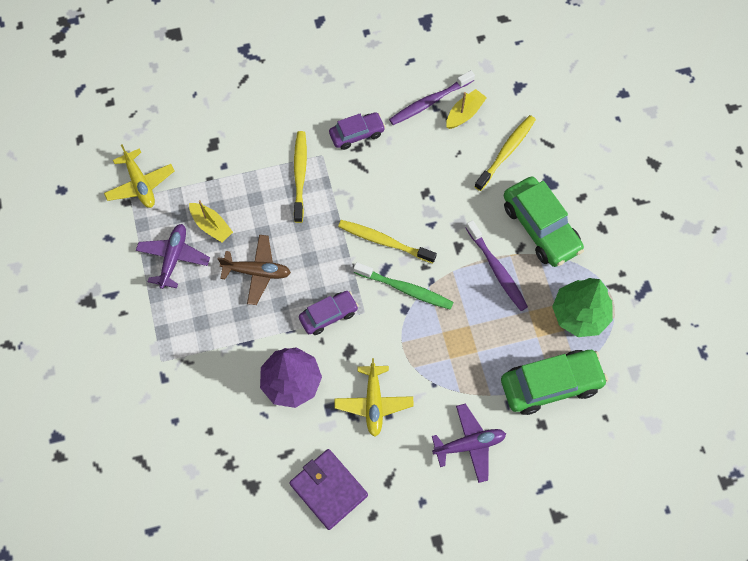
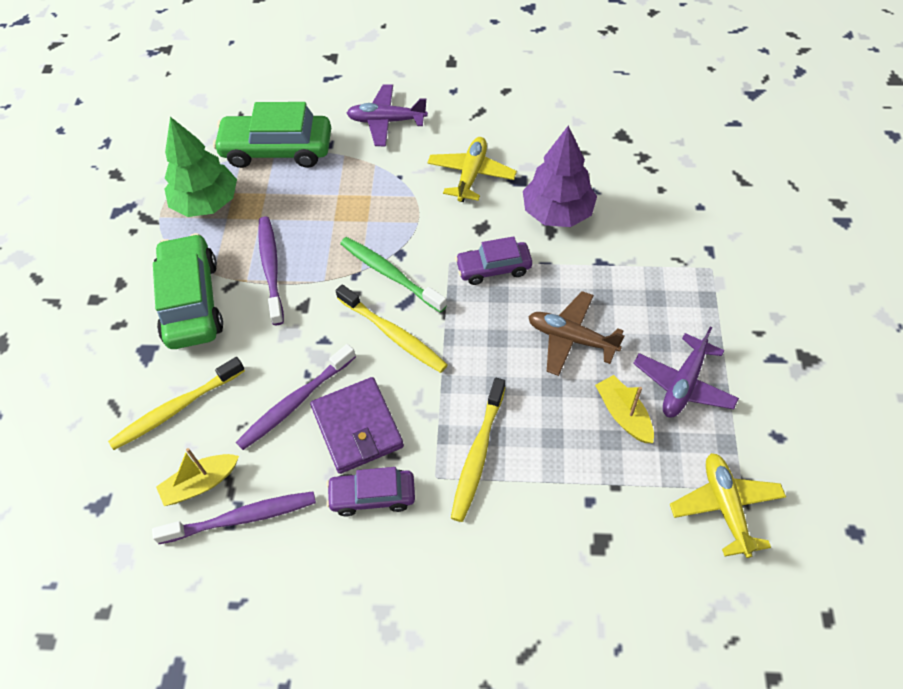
camera: 160 degrees left, 10 degrees down
(328, 489) = (543, 117): purple wallet -> purple wallet (357, 427)
(430, 176) = (295, 402): none -> purple toothbrush

